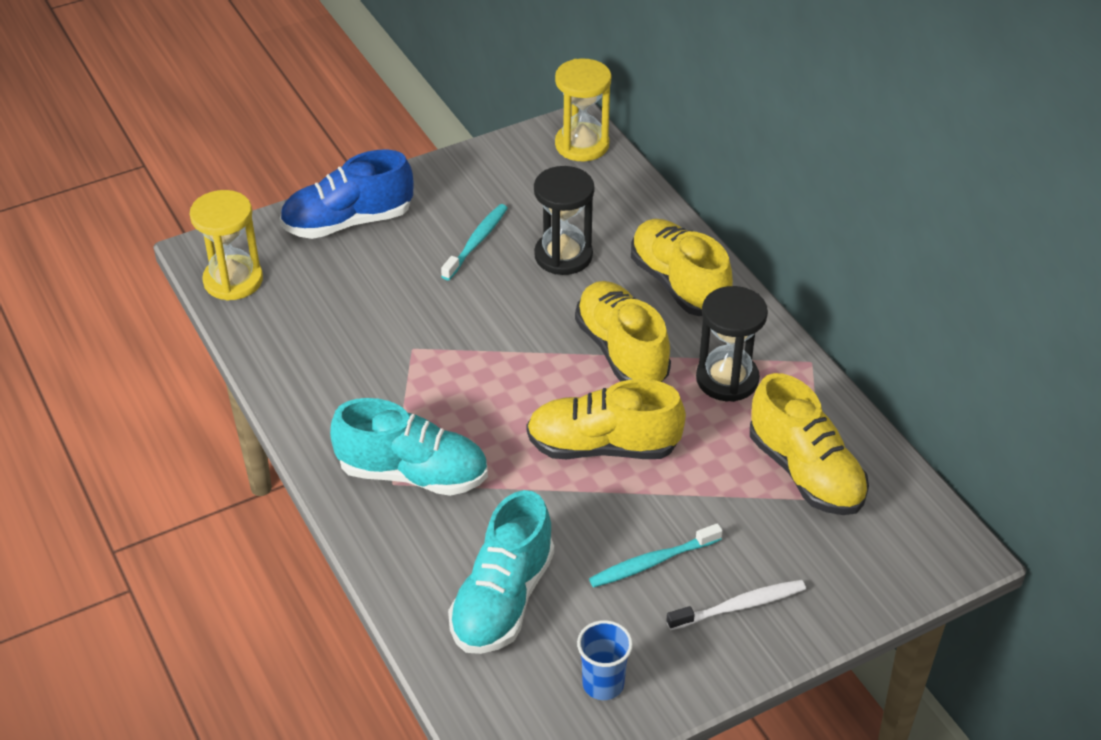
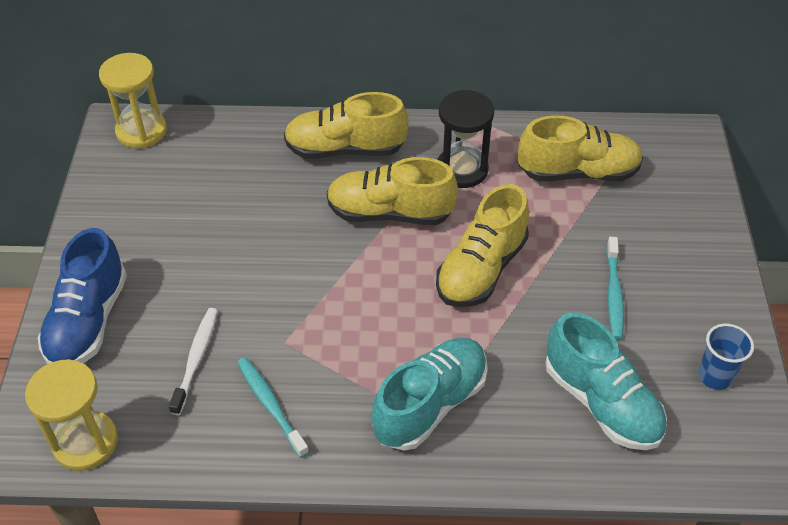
camera: 60 degrees left, 5 degrees up
(476, 242) = (194, 245): turquoise toothbrush -> turquoise toothbrush (270, 405)
(563, 256) = (258, 199): black hourglass -> none
(739, 606) = (680, 264): white toothbrush -> white toothbrush (196, 359)

